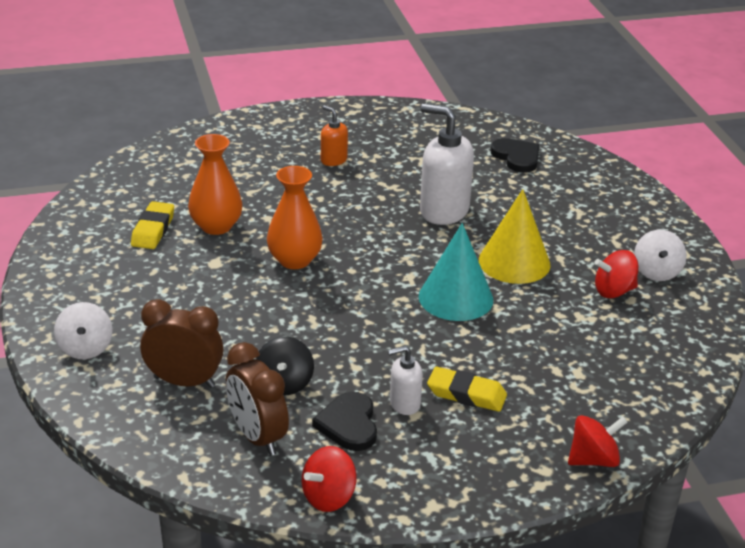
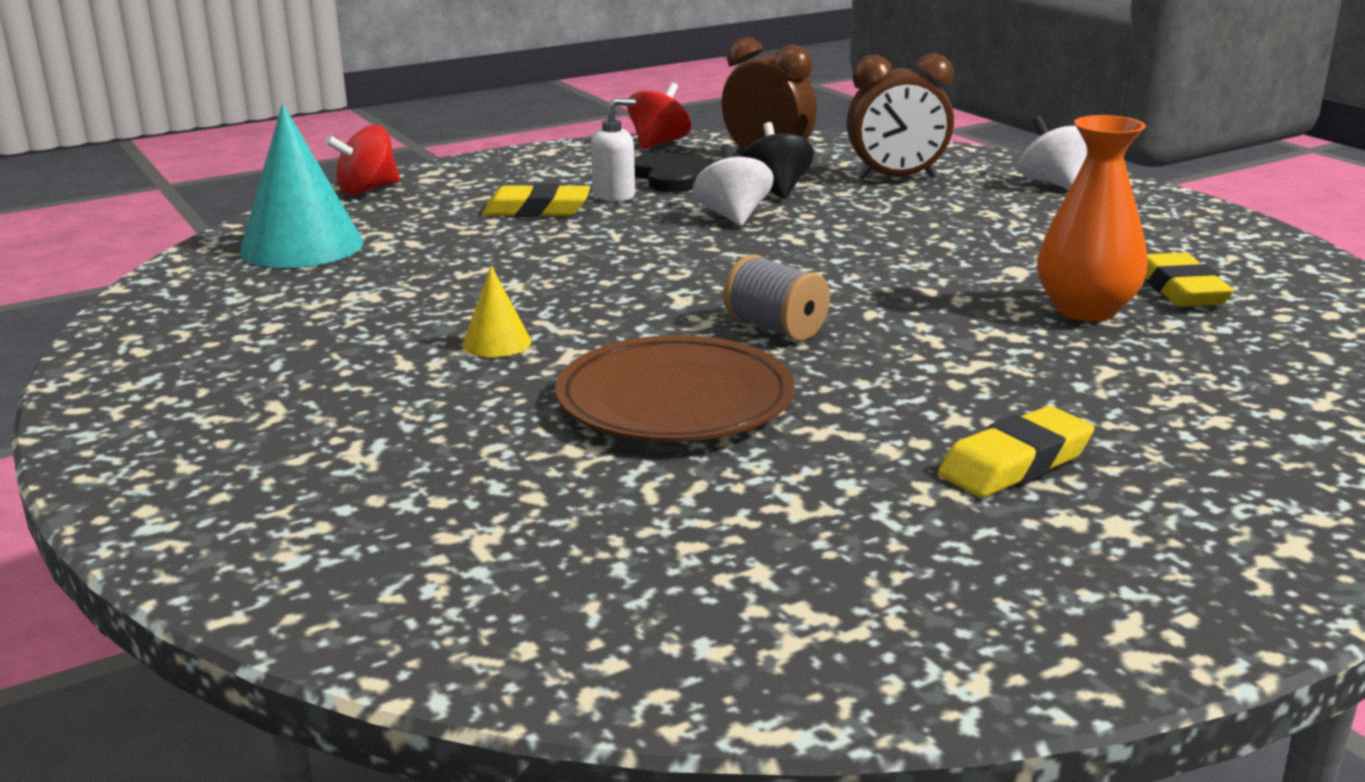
camera: 165 degrees right, 10 degrees down
(294, 260) = (894, 290): orange vase -> none
(333, 160) = (1015, 464): orange soap dispenser -> yellow eraser
(375, 245) = (775, 328): none -> grey spool
(443, 211) = (675, 401): white soap dispenser -> brown plate
(455, 298) = (589, 286): turquoise cone -> turquoise cone (302, 246)
(514, 262) = (496, 343): yellow cone -> yellow cone, size x0.48
(517, 157) = (532, 565): black heart -> none
(614, 291) = (302, 331): red spinning top -> none
(656, 272) = (203, 370): white spinning top -> white spinning top (733, 216)

